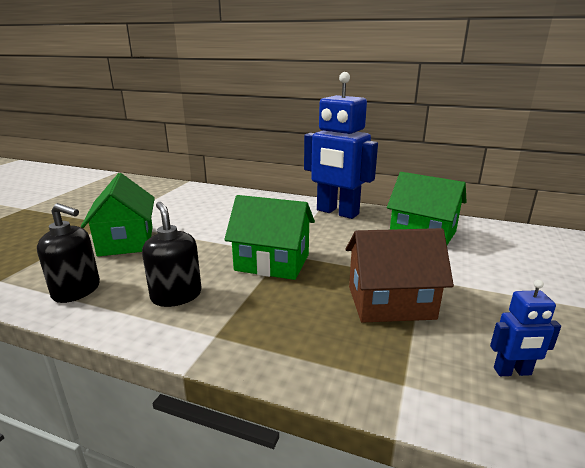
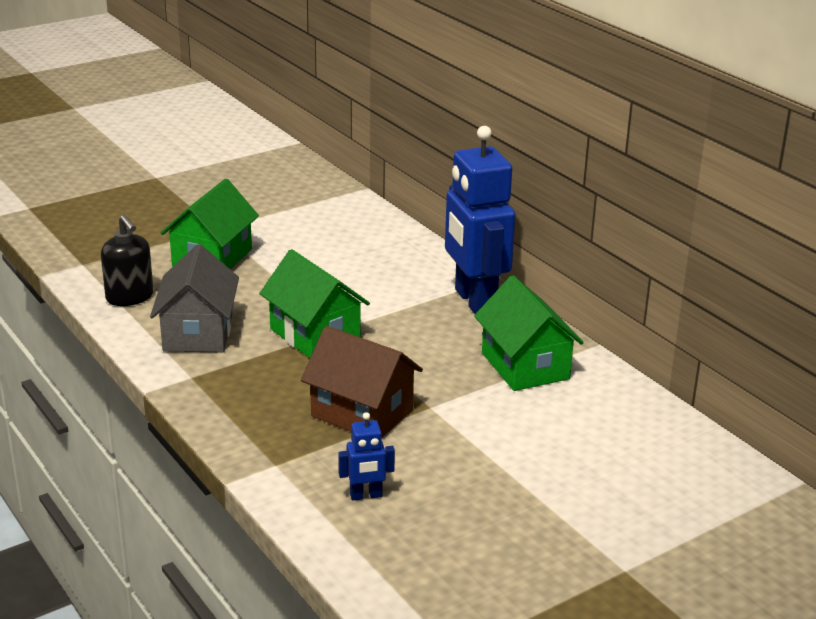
camera: 35 degrees right, 5 degrees up
(176, 295) = (198, 333): black soap dispenser -> grey house
(512, 372) = (366, 495): blue robot -> blue robot turned 45 degrees counterclockwise

